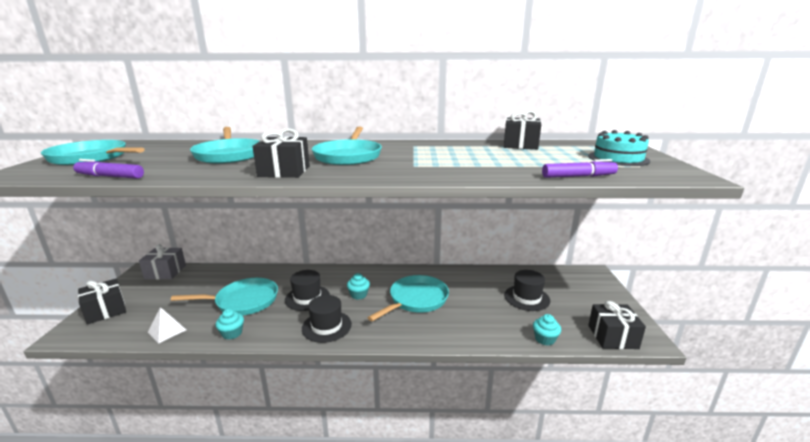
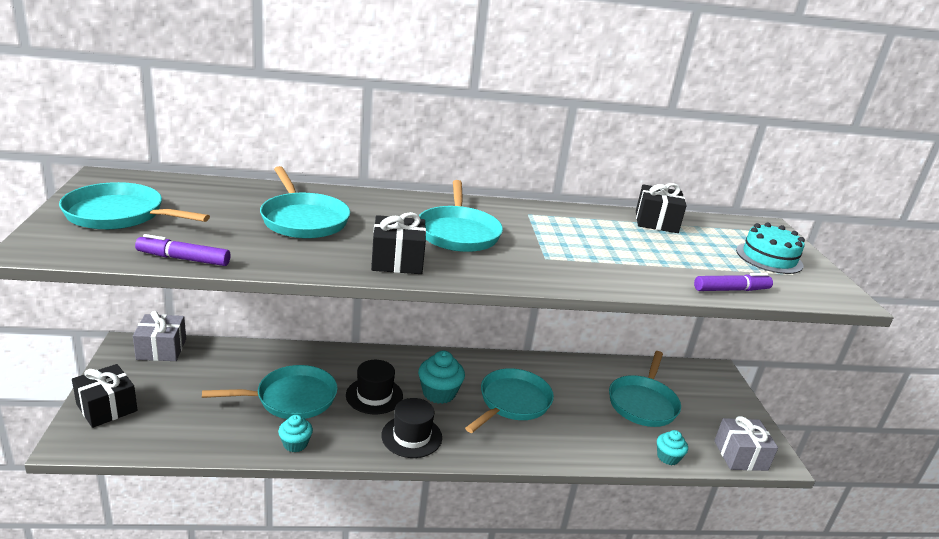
camera: 10 degrees left, 5 degrees up
(167, 331) = (208, 439): white pyramid -> none
(358, 295) = (439, 393): turquoise cupcake -> turquoise cupcake, size x1.59
(526, 298) = (643, 403): black hat -> turquoise pan
(612, 337) = (740, 455): black gift -> grey gift

